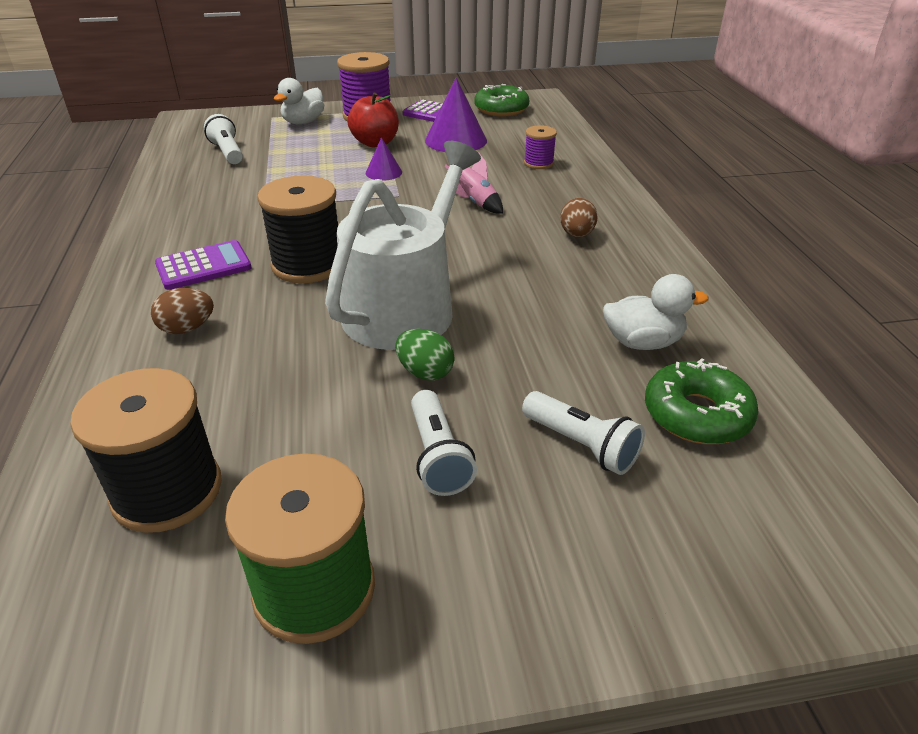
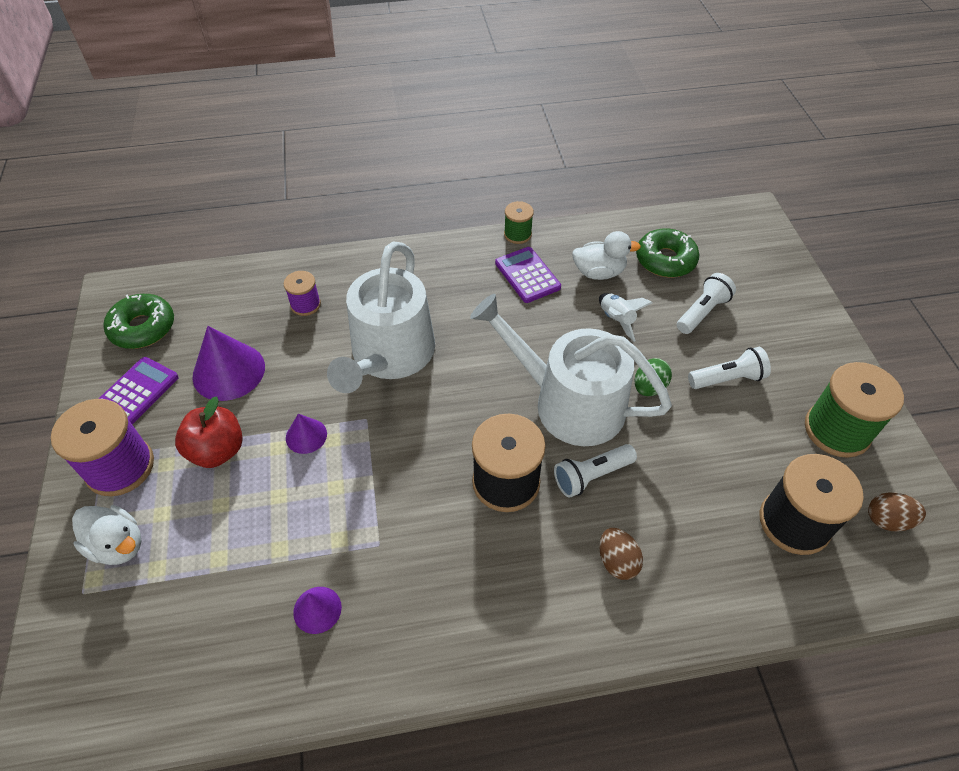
camera: 90 degrees left, 15 degrees up
(203, 266) = (511, 576): purple calculator -> purple calculator (527, 275)
(219, 185) = (317, 609): none -> purple cone
(228, 152) = (209, 625): white flashlight -> white flashlight (591, 476)
(476, 203) = (389, 355): pink rocket -> white watering can
(548, 352) = (616, 320): none -> white rocket
(576, 235) = (453, 290): brown egg -> brown egg (887, 520)
(642, 342) = (599, 272): white duck -> white duck turned 90 degrees clockwise
(695, 277) = (517, 234): none -> green spool

